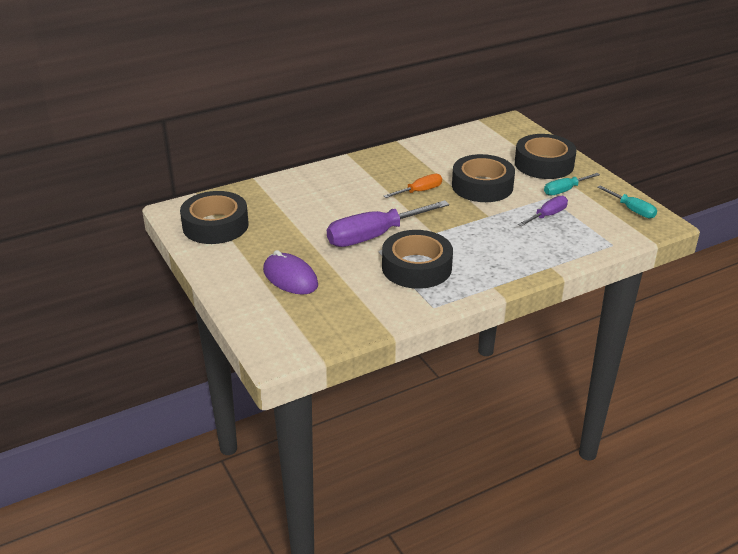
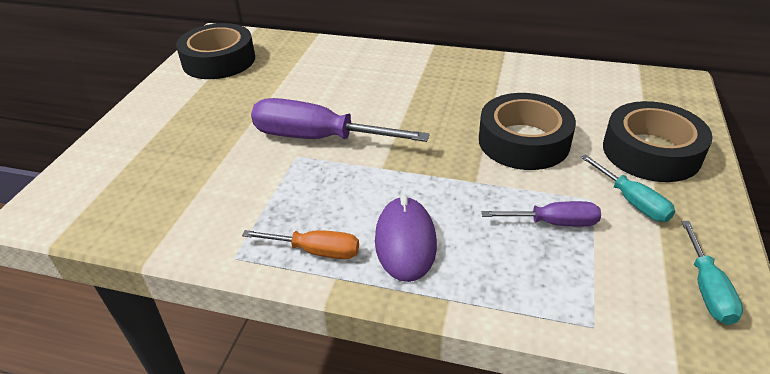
camera: 45 degrees right, 5 degrees up
(290, 278) = (181, 139): purple mouse -> purple mouse (405, 242)
(416, 267) = (298, 197): black tape -> none
(419, 191) = (442, 113): orange screwdriver -> orange screwdriver (316, 251)
(565, 190) = (632, 201): turquoise screwdriver -> turquoise screwdriver turned 135 degrees counterclockwise

